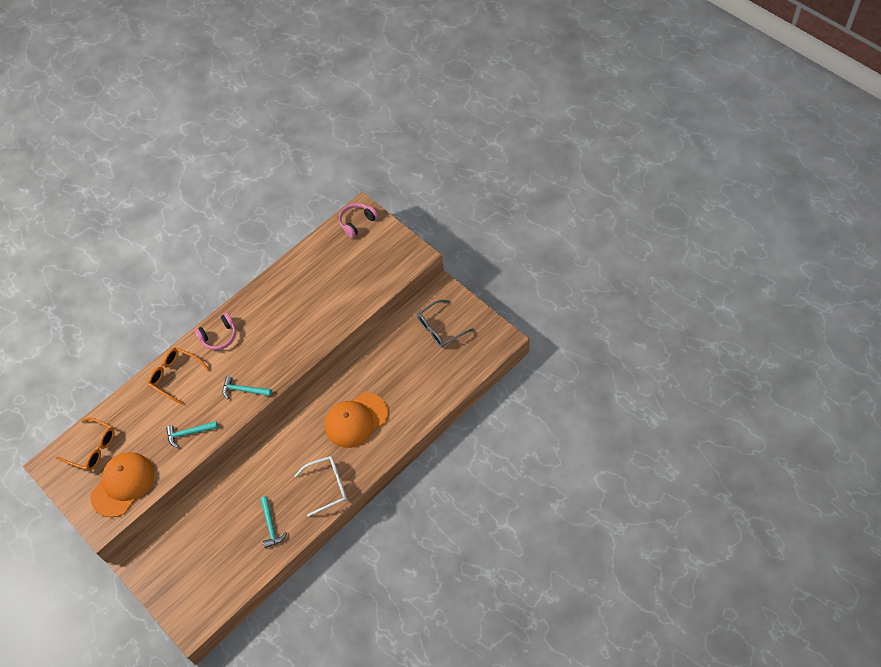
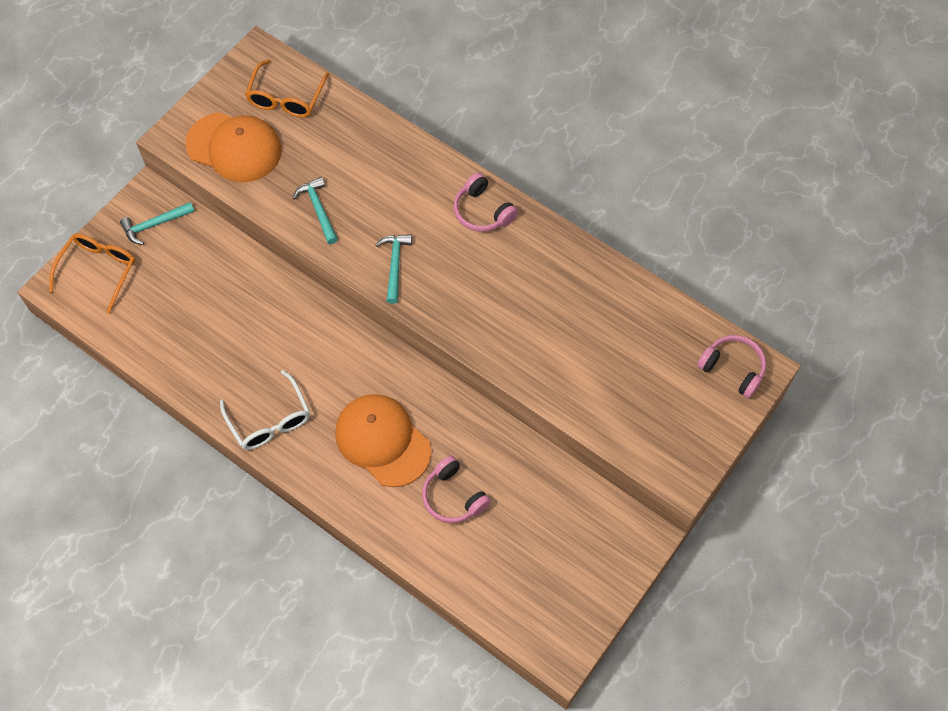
camera: 75 degrees right, 5 degrees up
(175, 376) = (408, 170): orange glasses -> orange glasses (99, 270)
(271, 525) = (204, 355): turquoise hammer -> turquoise hammer (155, 225)
(400, 384) = (453, 497): none -> pink headphones
(440, 329) = (566, 545): grey glasses -> none

